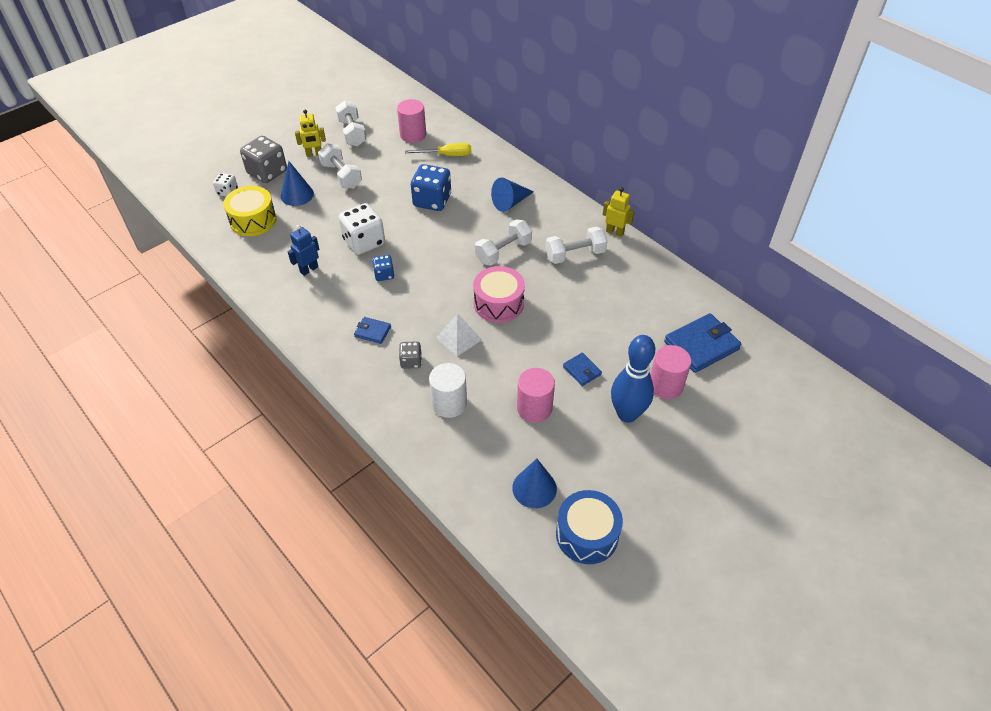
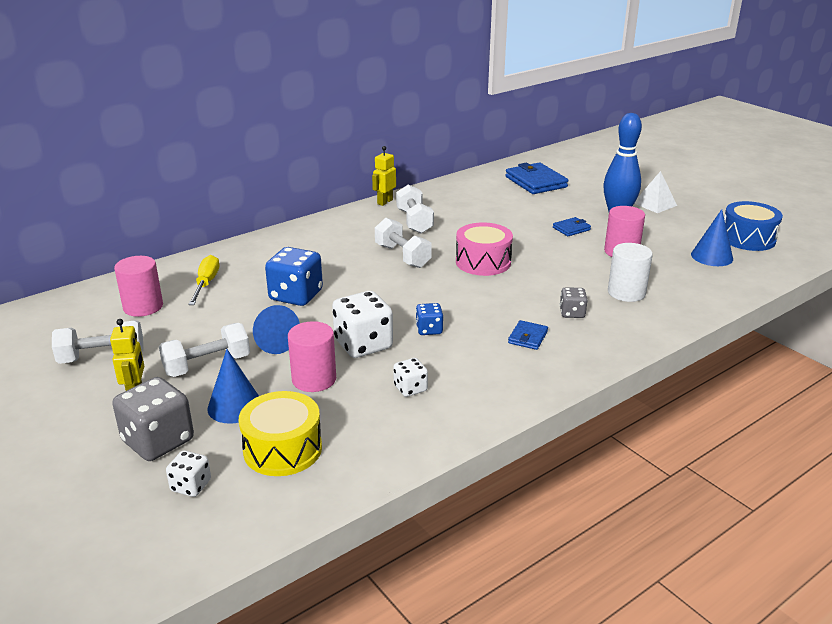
camera: 85 degrees left, 20 degrees down
(309, 269) = (410, 388): blue robot -> white dice
(458, 338) = (535, 285): white pyramid -> white pyramid (654, 204)
(510, 202) = (319, 249): blue cone -> blue cone (272, 341)
(665, 385) = (582, 198): pink cylinder -> pink cylinder (314, 379)

